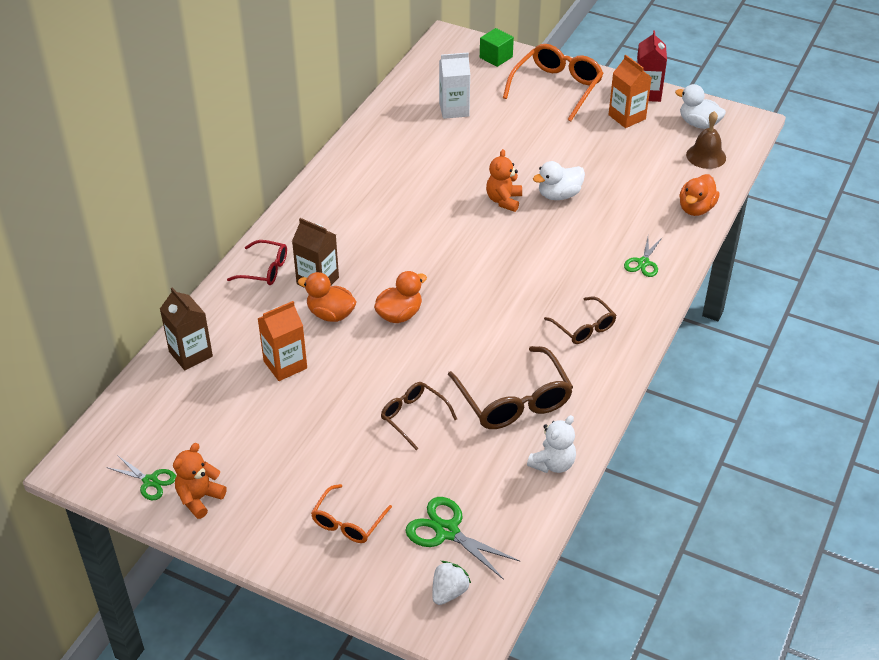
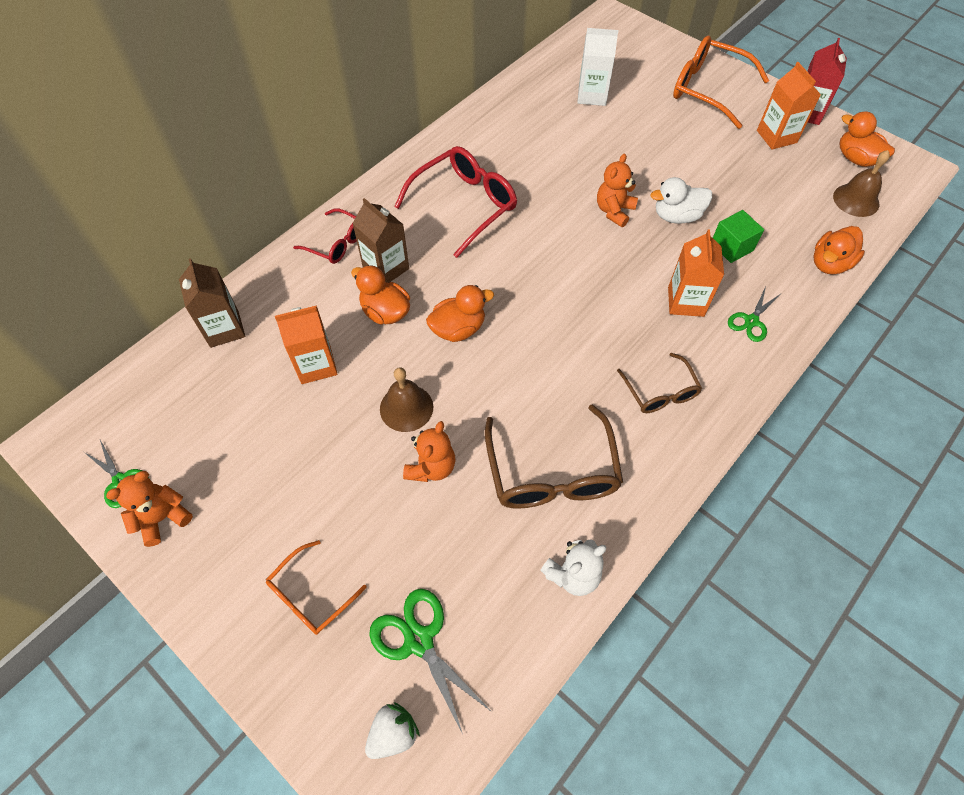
camera: 15 degrees right, 15 degrees up
(369, 219) = (464, 205): none -> red glasses
(376, 380) = (406, 408): none -> brown bell
(413, 417) = (431, 467): brown glasses -> orange teddy bear
(496, 57) = (653, 44): green cube -> green cube (731, 247)
(556, 88) = (708, 89): orange glasses -> orange glasses turned 105 degrees counterclockwise
(585, 258) = (685, 301): none -> orange carton
(698, 124) = (856, 159): white duck -> orange duck

